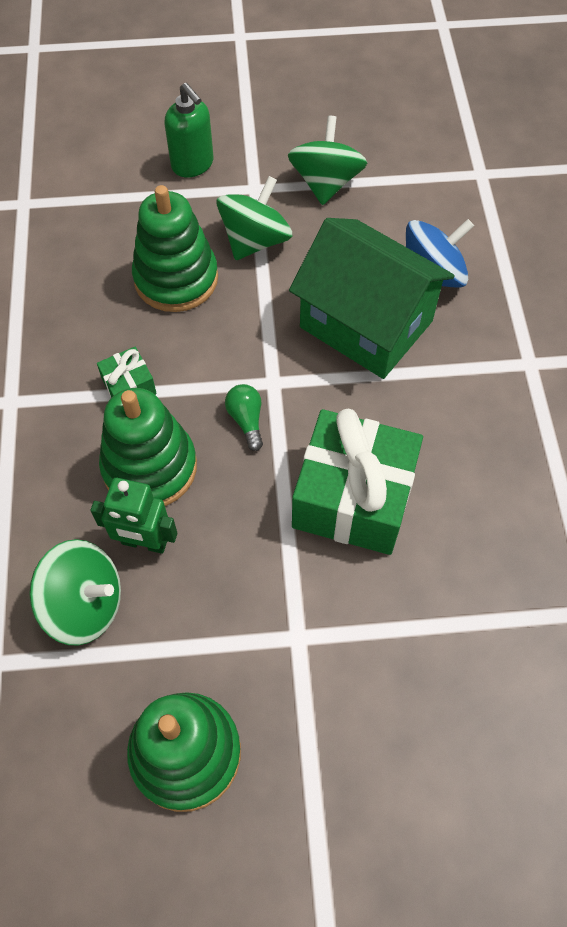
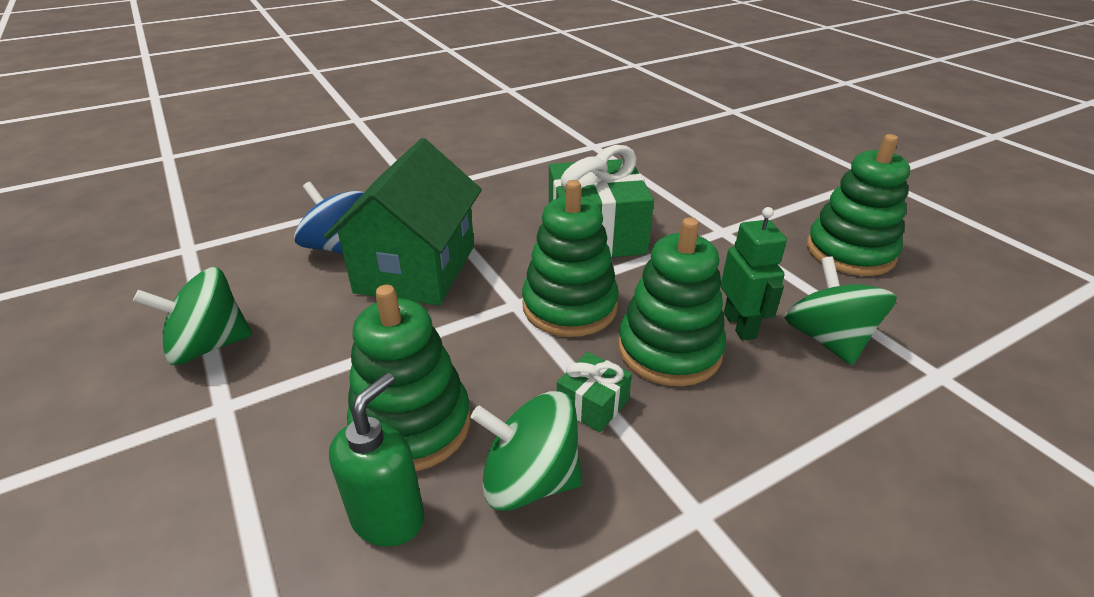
camera: 115 degrees left, 25 degrees down
(193, 165) = (171, 494): green soap dispenser -> green soap dispenser (388, 517)
(246, 420) = (569, 306): green light bulb -> green stacking toy
(255, 241) = (323, 375): green spinning top -> green spinning top (529, 480)

